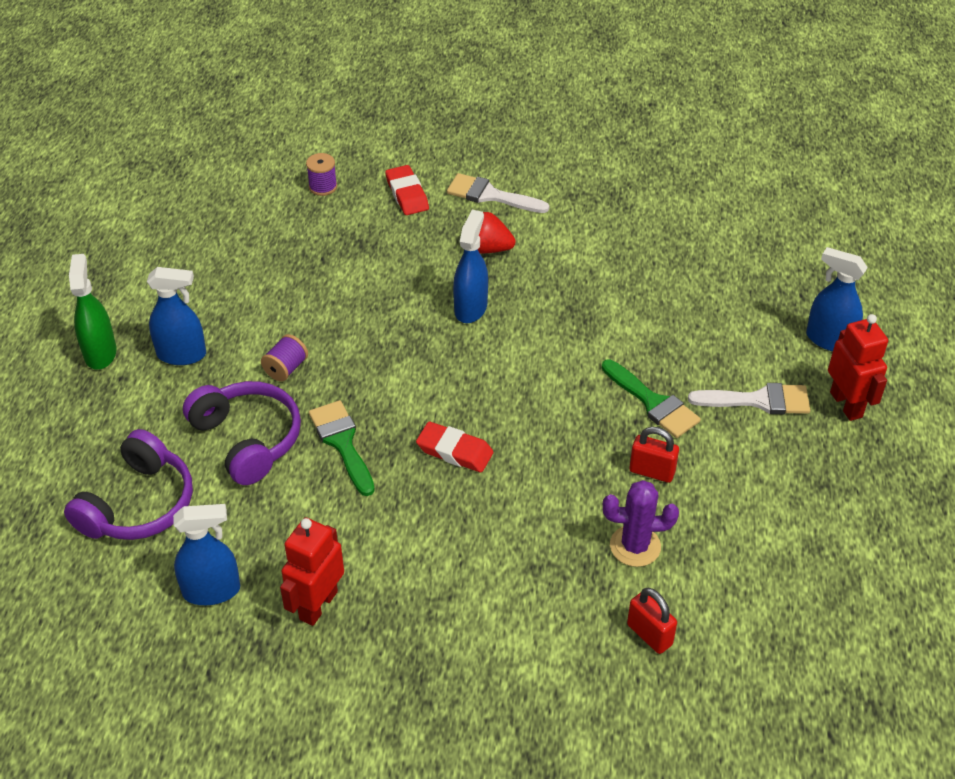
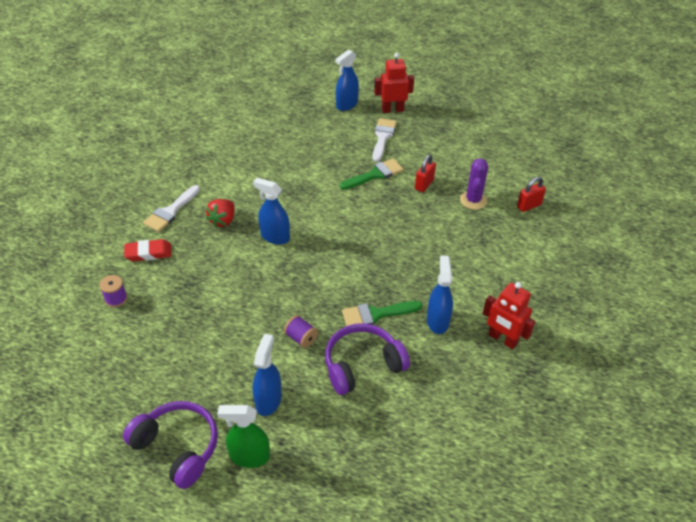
camera: 80 degrees left, 0 degrees up
(138, 504) = (410, 434): purple headphones -> purple headphones (177, 447)
(212, 591) = (488, 393): blue spray bottle -> blue spray bottle (437, 321)
(454, 451) = (394, 261): red eraser -> none

